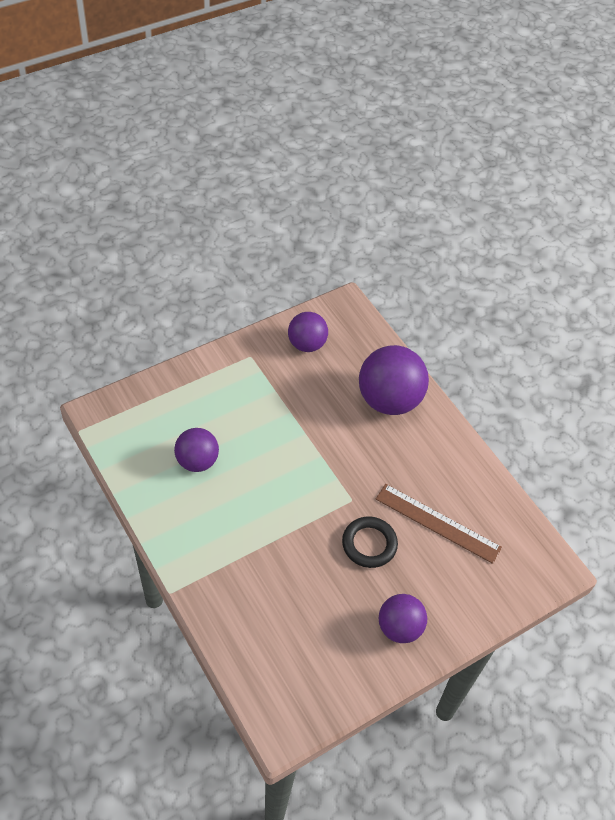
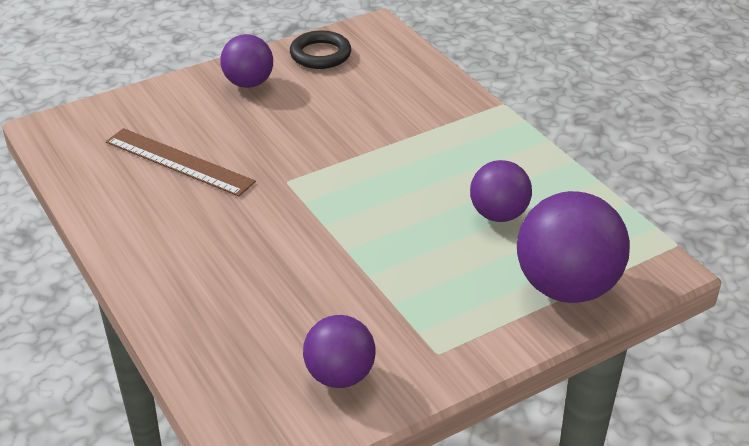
camera: 175 degrees left, 15 degrees down
(369, 544) = (271, 142): black ring -> black ring (320, 54)
(389, 400) = (210, 294): purple ball -> purple ball (566, 287)

